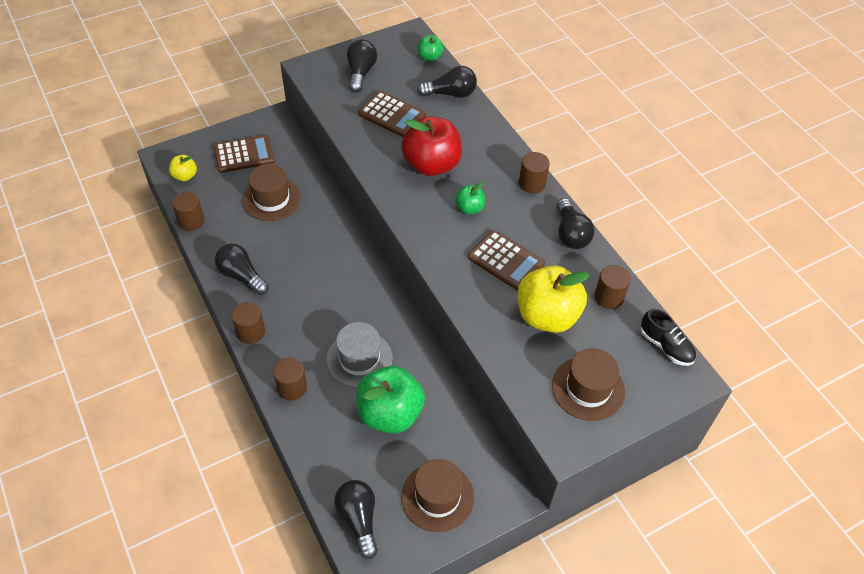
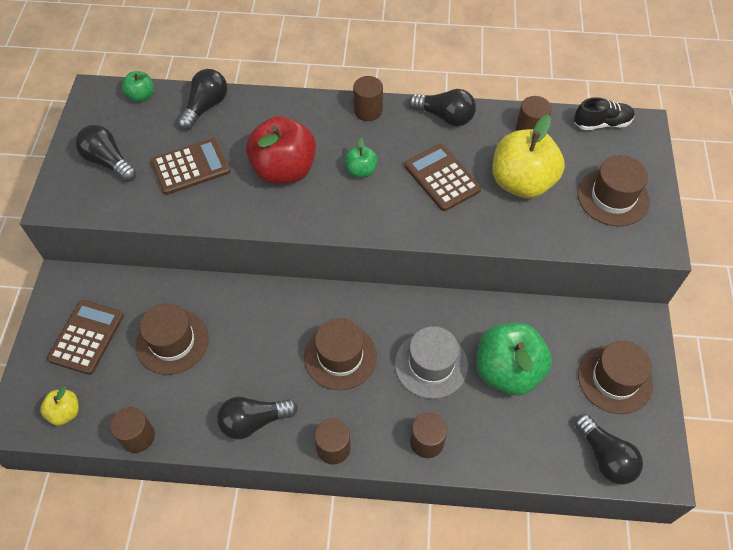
camera: 55 degrees left, 5 degrees up
(326, 298) = (340, 356): none -> brown hat
(359, 519) = (605, 457): black light bulb -> black light bulb turned 135 degrees counterclockwise
(506, 261) = (442, 178): brown calculator -> brown calculator turned 105 degrees counterclockwise

